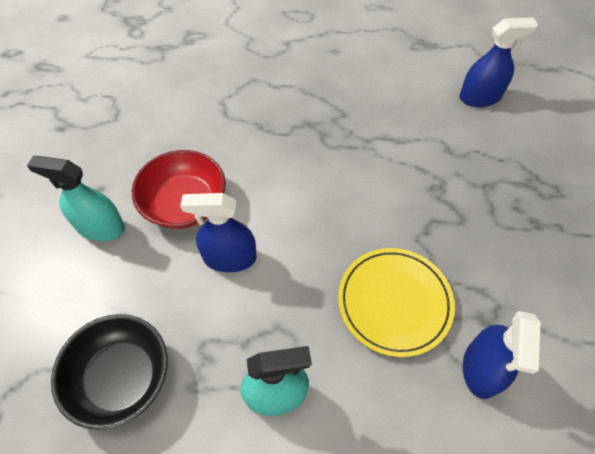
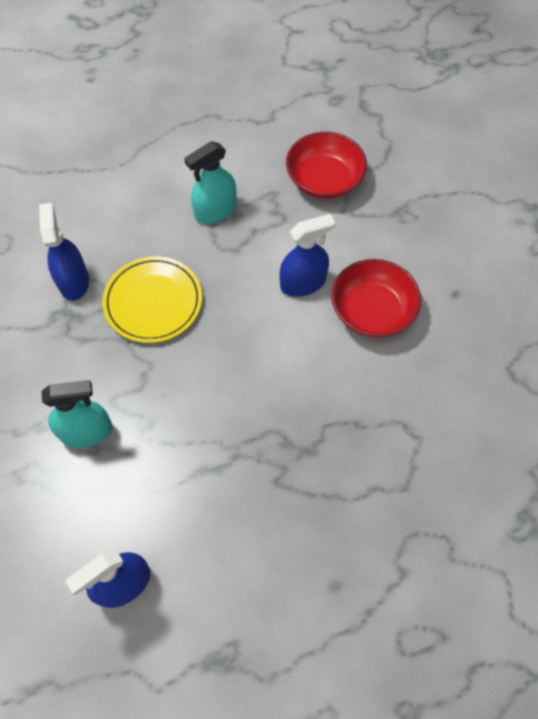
camera: 155 degrees right, 5 degrees up
(100, 227) = (425, 263): turquoise spray bottle -> turquoise spray bottle (86, 431)
(121, 378) = (324, 180): black bowl -> red bowl

